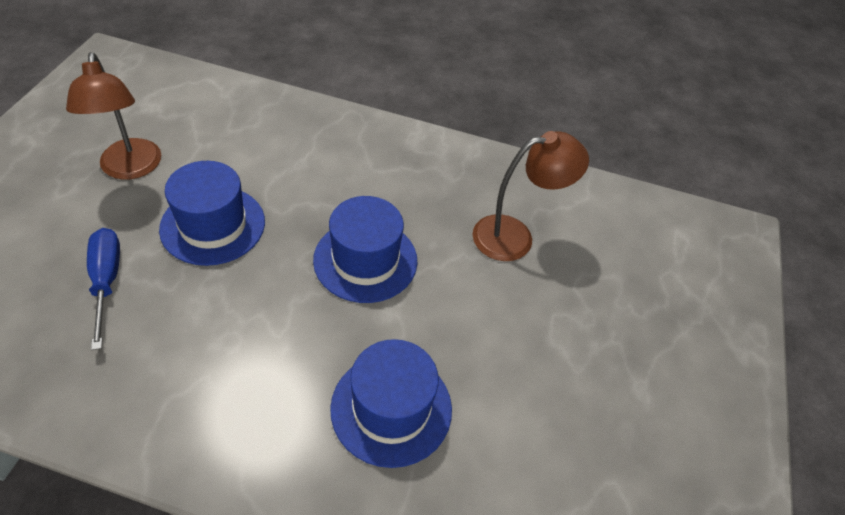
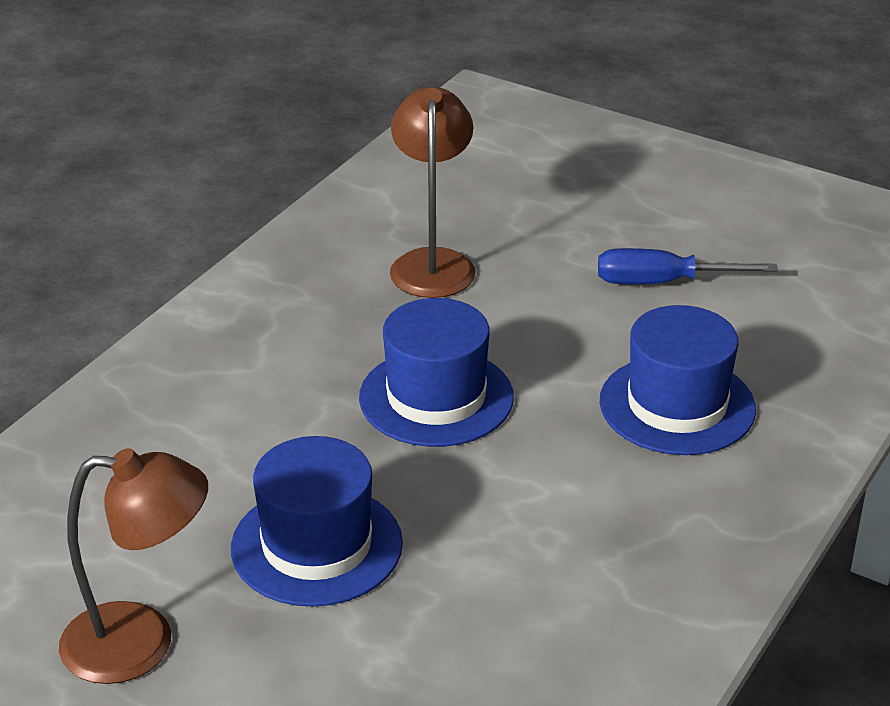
camera: 70 degrees left, 15 degrees down
(106, 281) = (401, 668): blue screwdriver -> blue screwdriver (663, 282)

